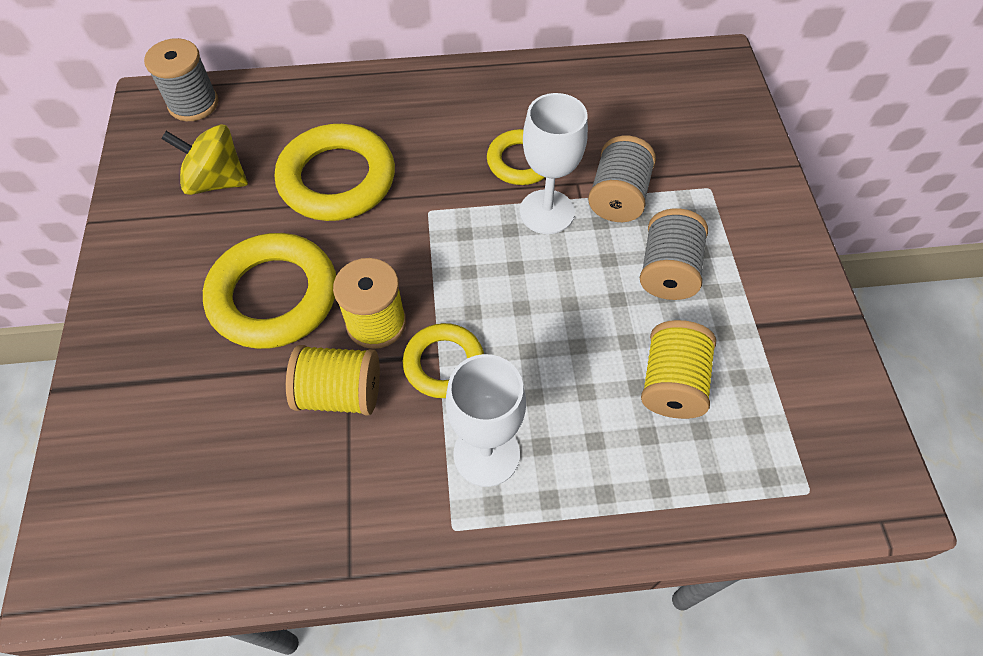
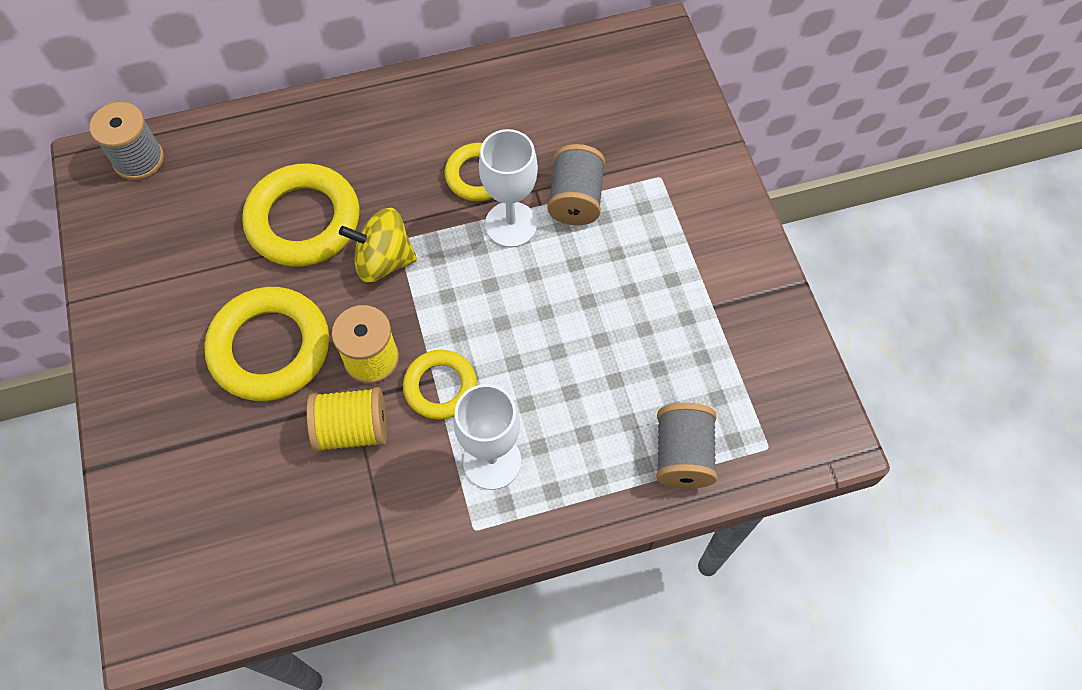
camera: 10 degrees left, 5 degrees up
(216, 181) = (185, 240): yellow spinning top -> yellow spinning top (383, 260)
(667, 271) = (629, 266): grey spool -> grey spool (682, 455)
(671, 383) = (644, 372): yellow spool -> none

